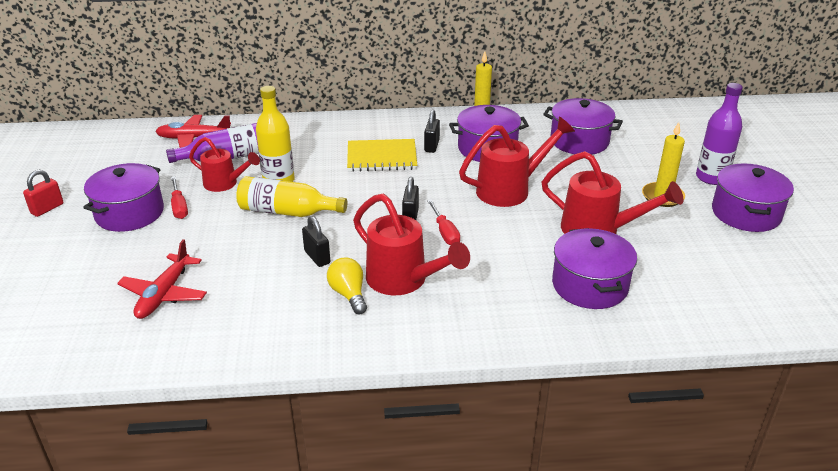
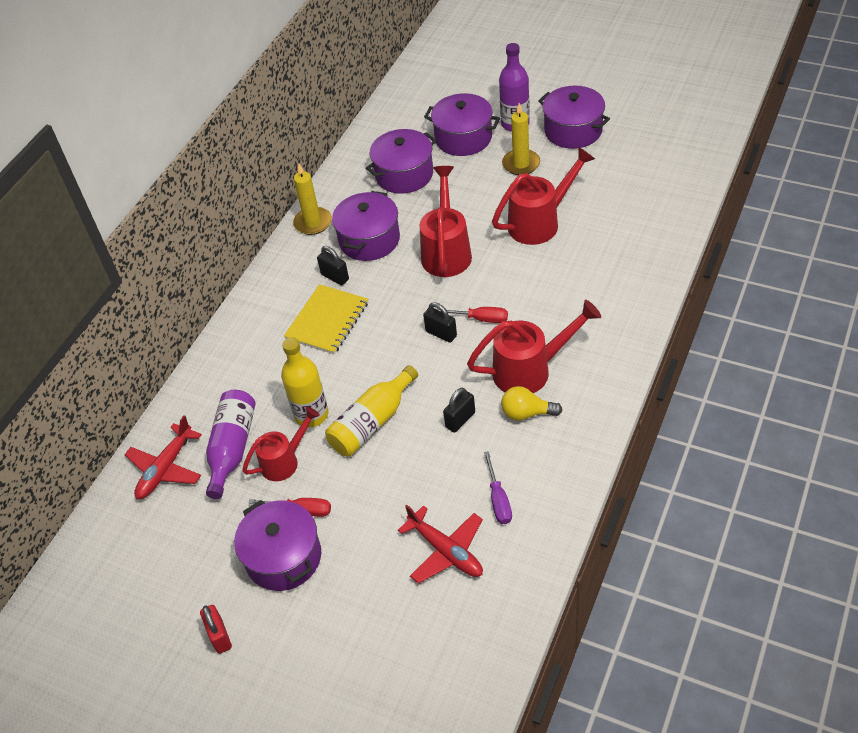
camera: 55 degrees left, 15 degrees up
(235, 308) = (498, 499): none -> purple screwdriver
(317, 257) = (460, 420): black padlock -> black padlock turned 45 degrees counterclockwise
(589, 285) = (604, 259): purple pot -> purple pot (463, 138)

